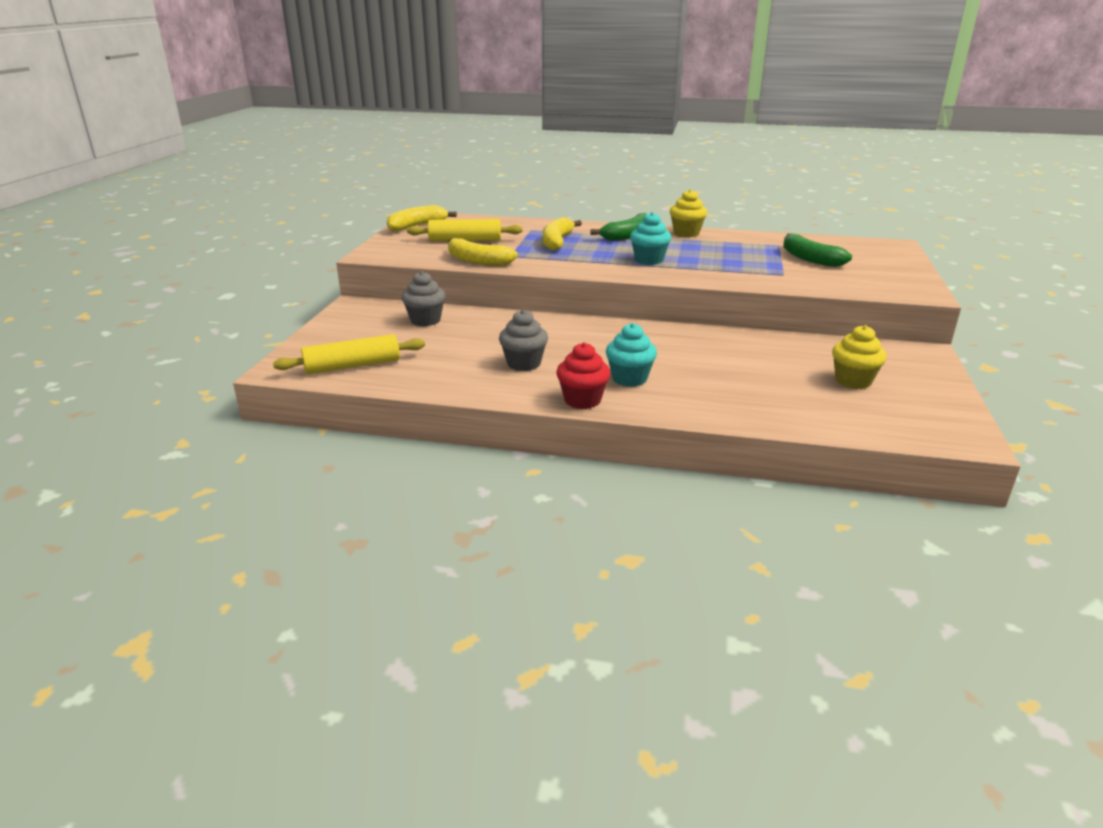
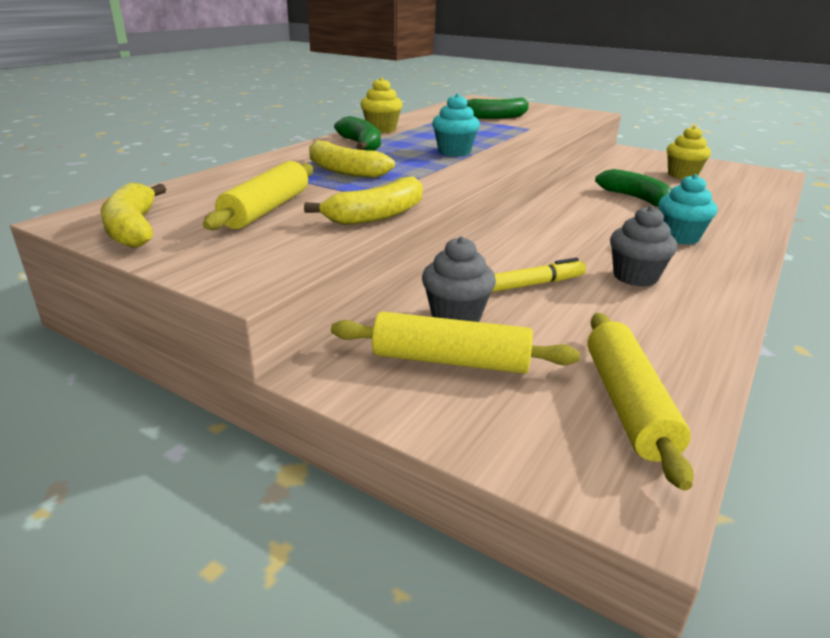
camera: 70 degrees left, 0 degrees up
(376, 325) = (451, 360): none -> yellow rolling pin
(484, 334) = (533, 284): none -> yellow marker
(582, 400) = (735, 265): red cupcake -> none
(722, 359) = (636, 199): none -> green banana

